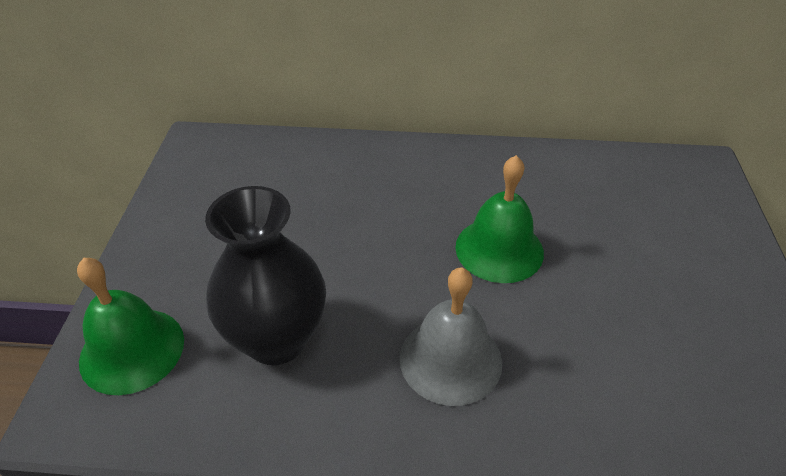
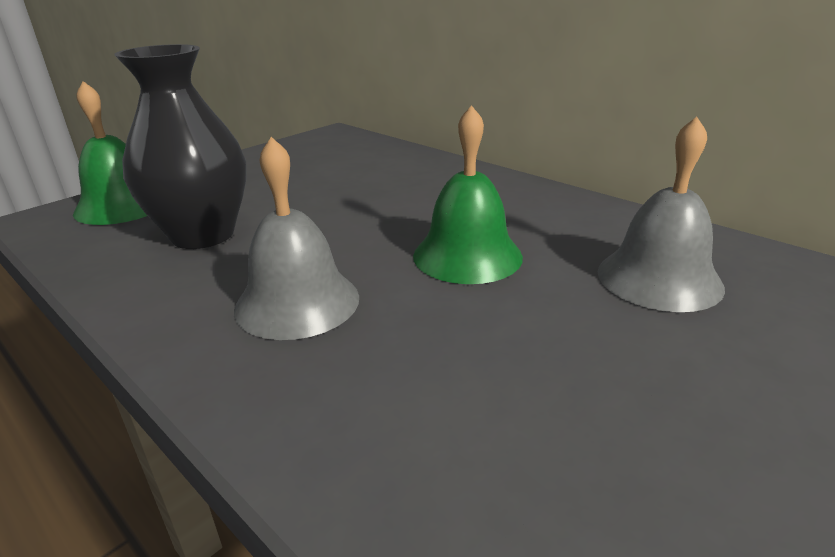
camera: 40 degrees right, 15 degrees down
(619, 211) = (659, 278): none -> grey bell

